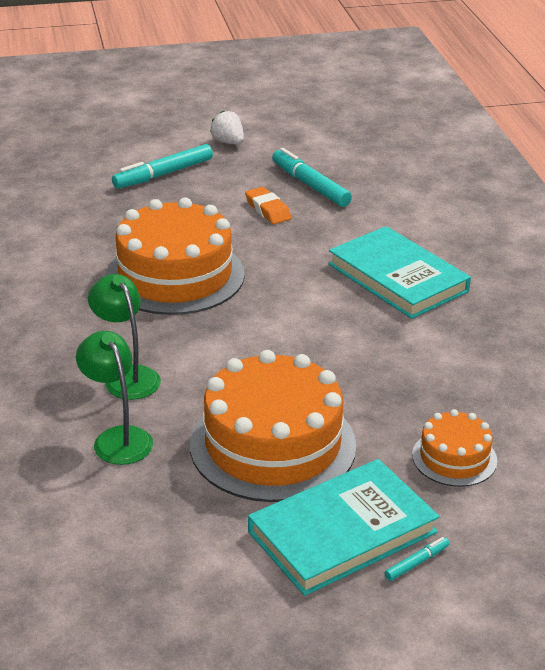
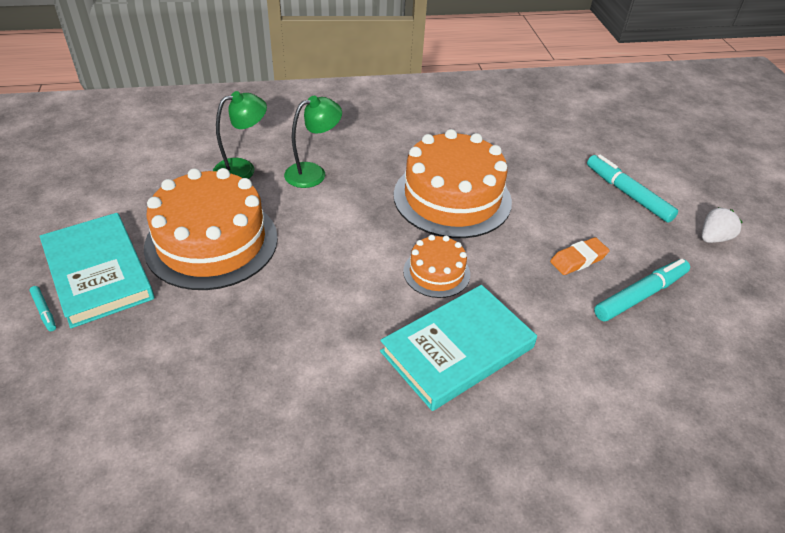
camera: 90 degrees right, 10 degrees up
(454, 458) = (157, 354): orange cake -> orange cake (436, 272)

